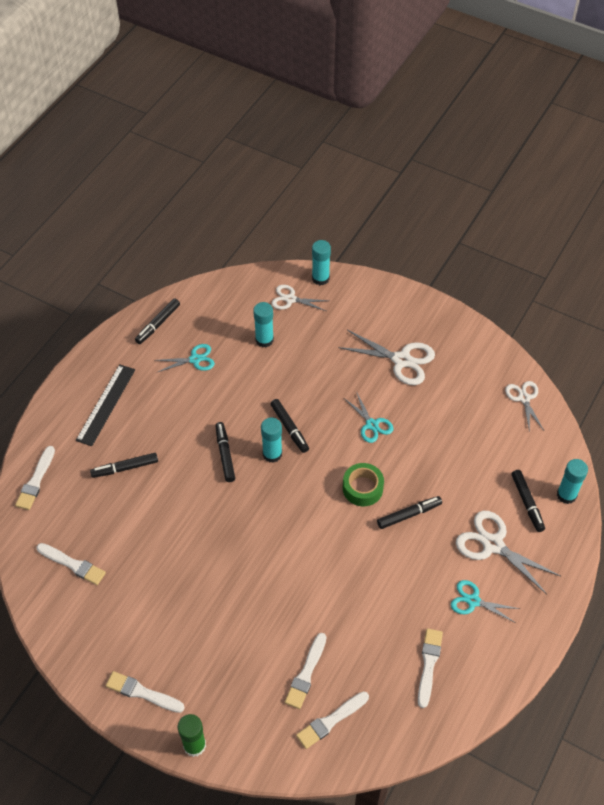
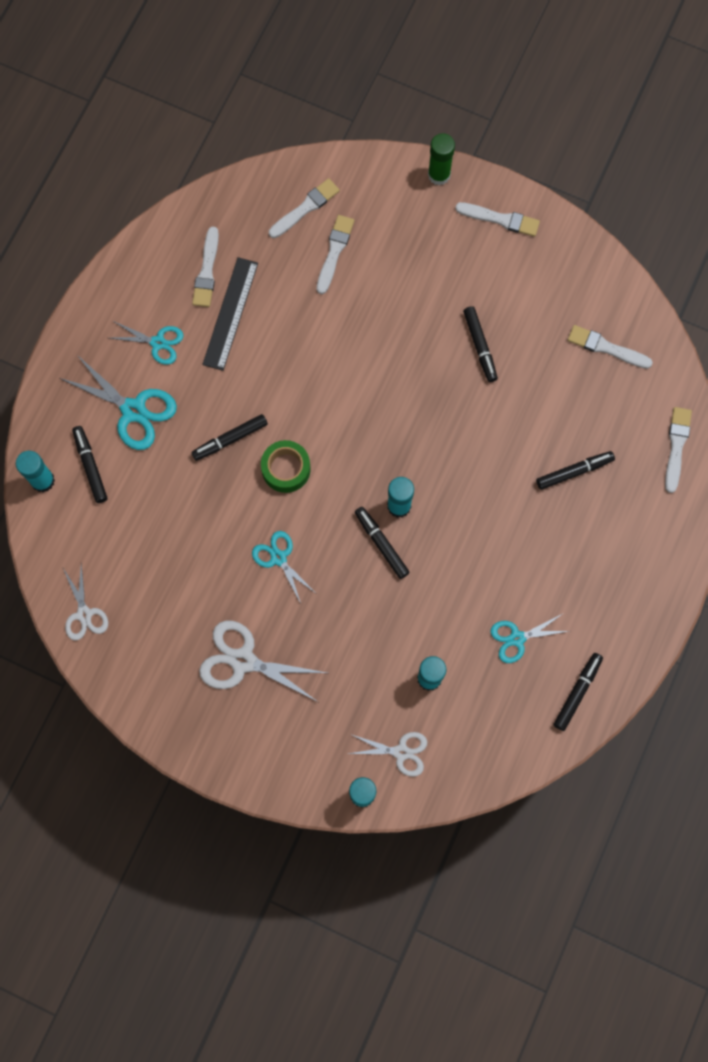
camera: 175 degrees right, 20 degrees up
(106, 404) = (618, 559): black ruler -> black ruler (230, 313)
(225, 454) = (456, 500): black marker -> black marker (480, 346)
(493, 544) = (133, 410): white scissors -> turquoise scissors

